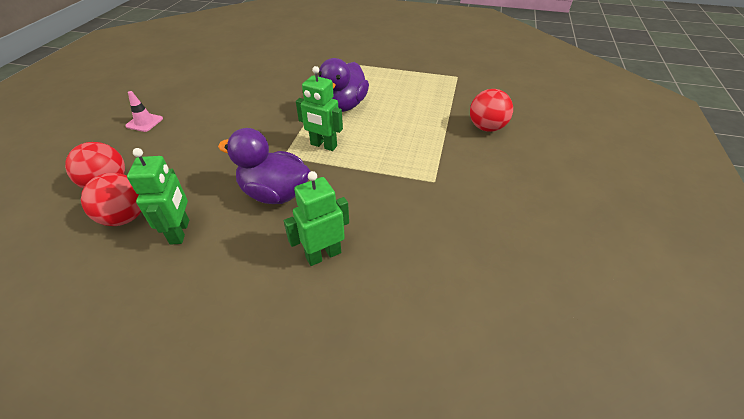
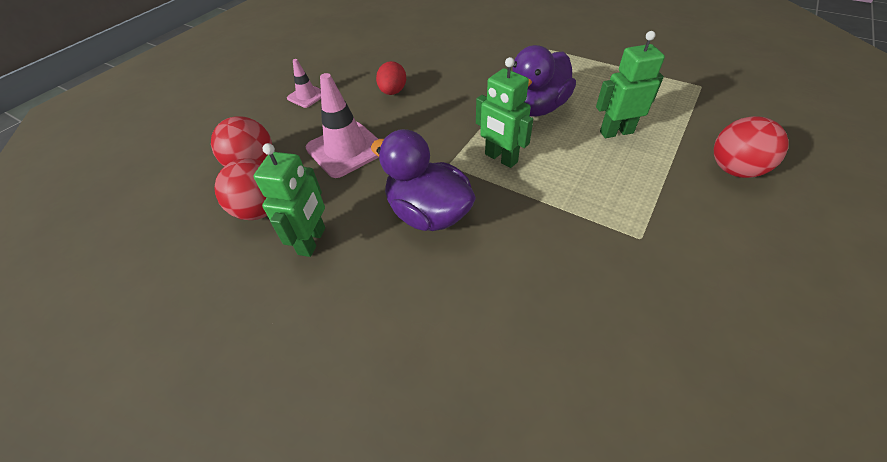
camera: 20 degrees right, 5 degrees up
(192, 158) = (346, 149): none -> pink traffic cone
(223, 109) = (393, 92): none -> red egg
(323, 255) = (470, 313): green robot -> green robot (616, 132)

